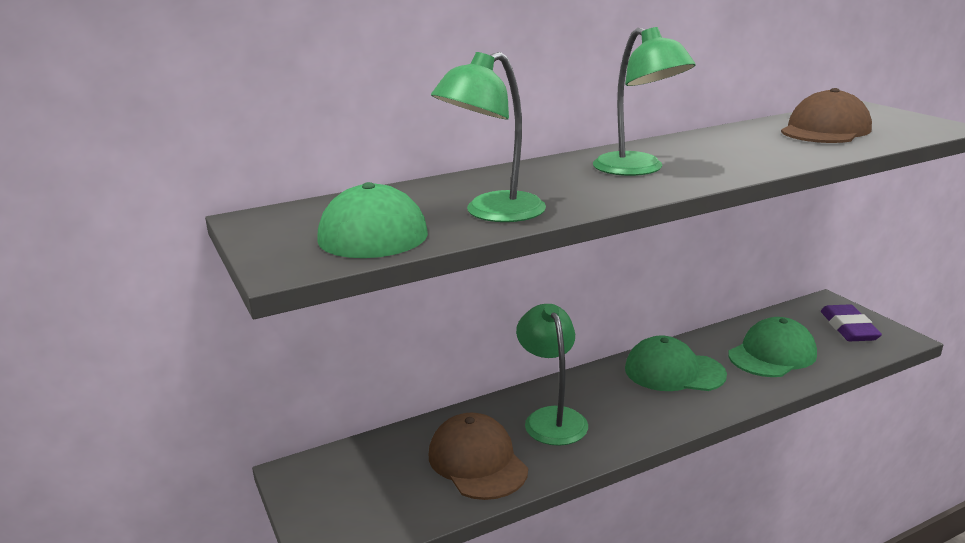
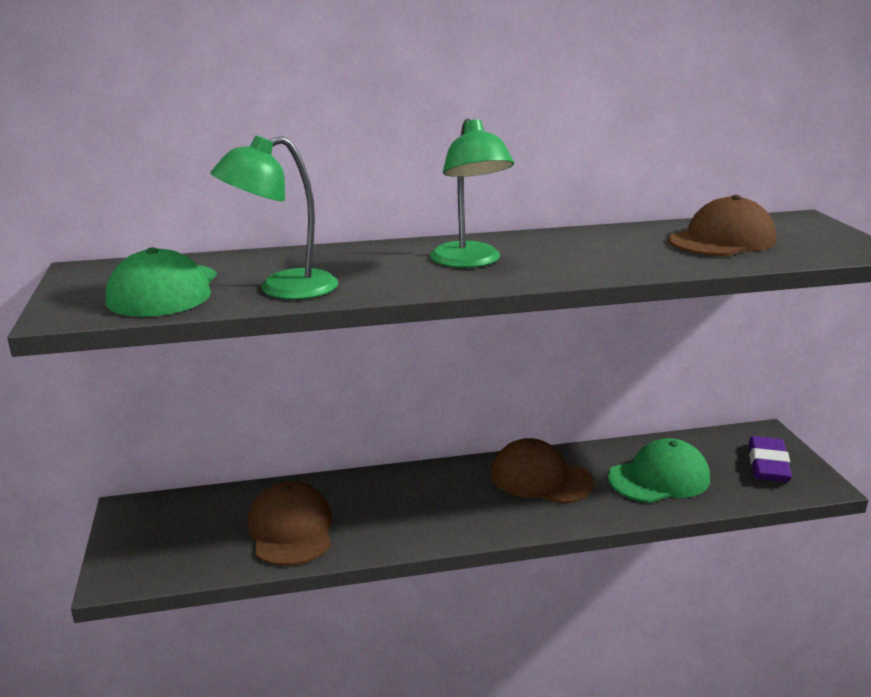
camera: 15 degrees right, 0 degrees up
(551, 418) = (387, 502): green lamp -> none
(674, 371) = (541, 478): green cap -> brown cap

